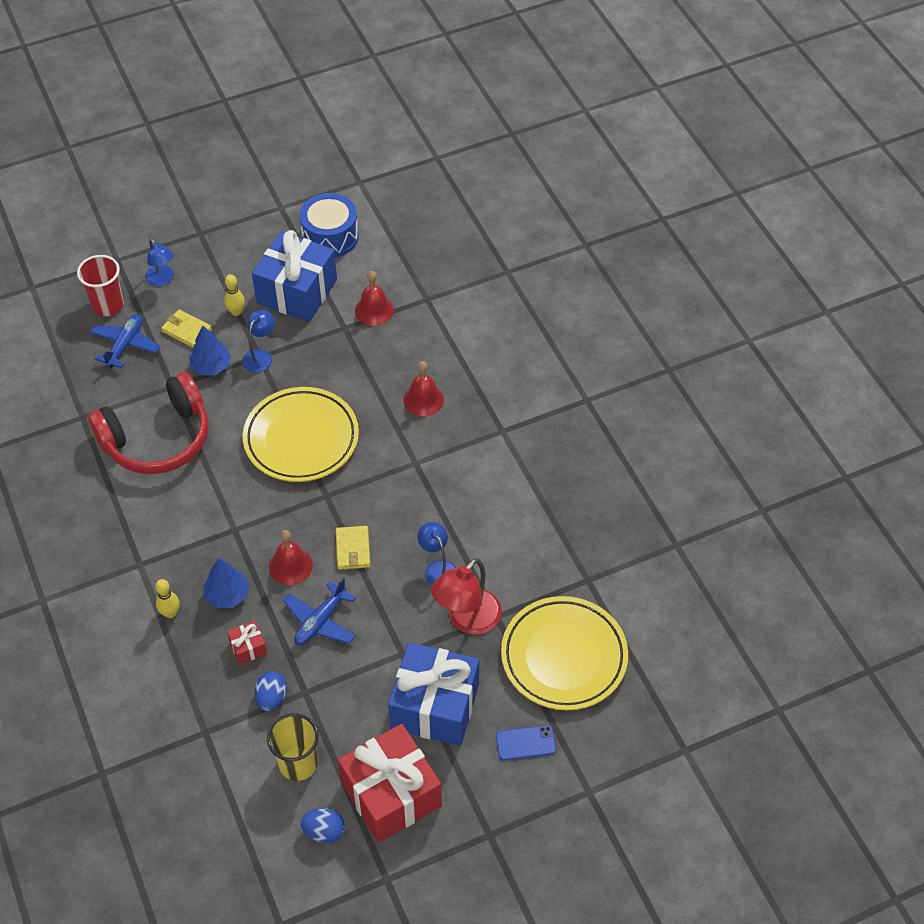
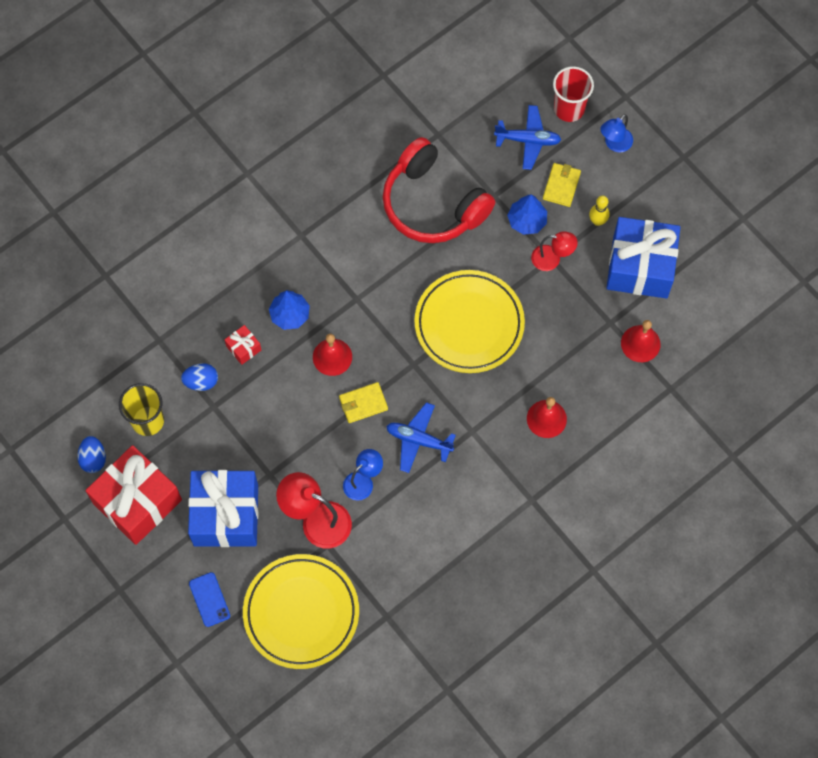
camera: 75 degrees right, 15 degrees up
(170, 613) = (260, 276): yellow bowling pin -> none
(260, 356) = (552, 259): blue lamp -> red lamp
(320, 621) = (284, 398): blue plane -> blue plane (418, 440)
(330, 237) = (720, 276): blue drum -> none

